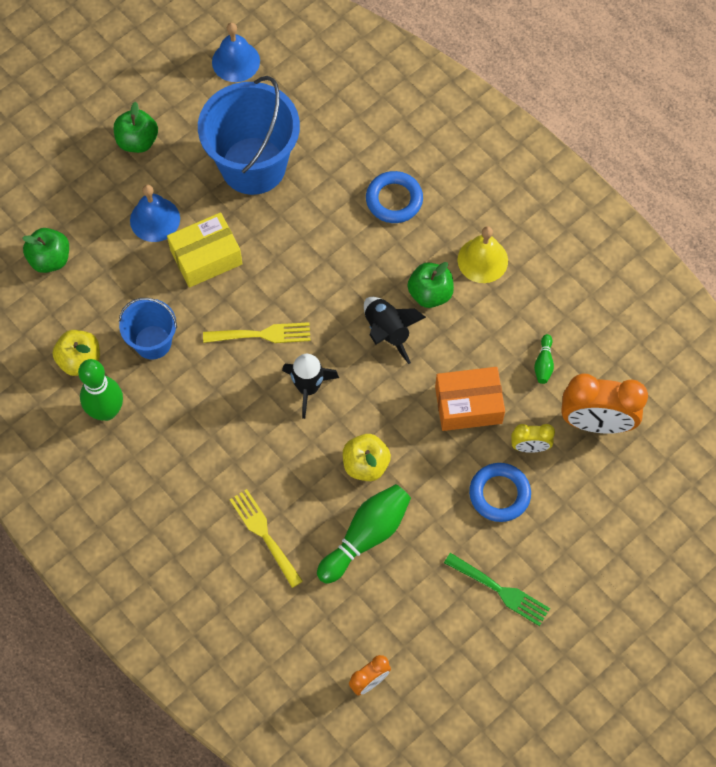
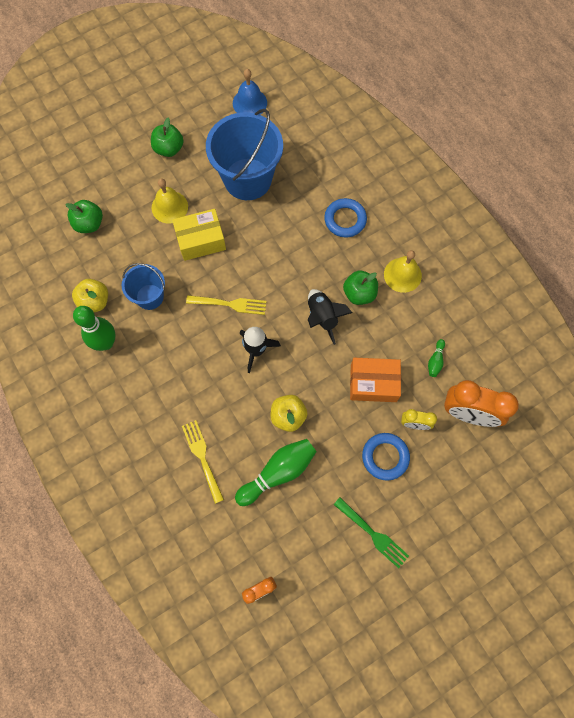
camera: 10 degrees right, 5 degrees up
(155, 219) = (169, 207): blue bell -> yellow bell

